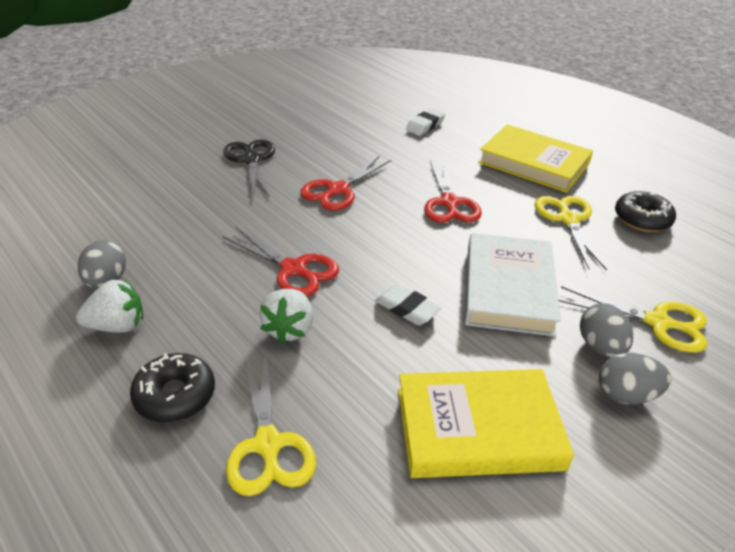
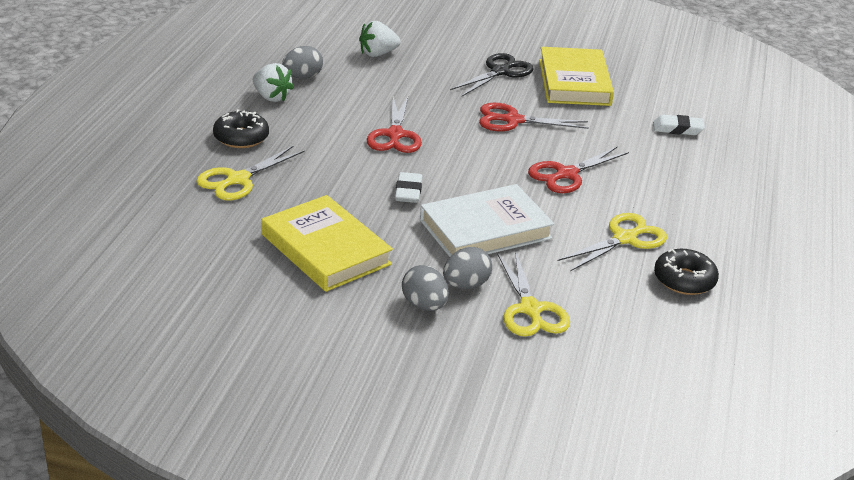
camera: 55 degrees right, 5 degrees down
(289, 329) = (335, 154): white strawberry -> white strawberry (378, 54)
(533, 163) = (697, 201): yellow book -> yellow book (574, 82)

